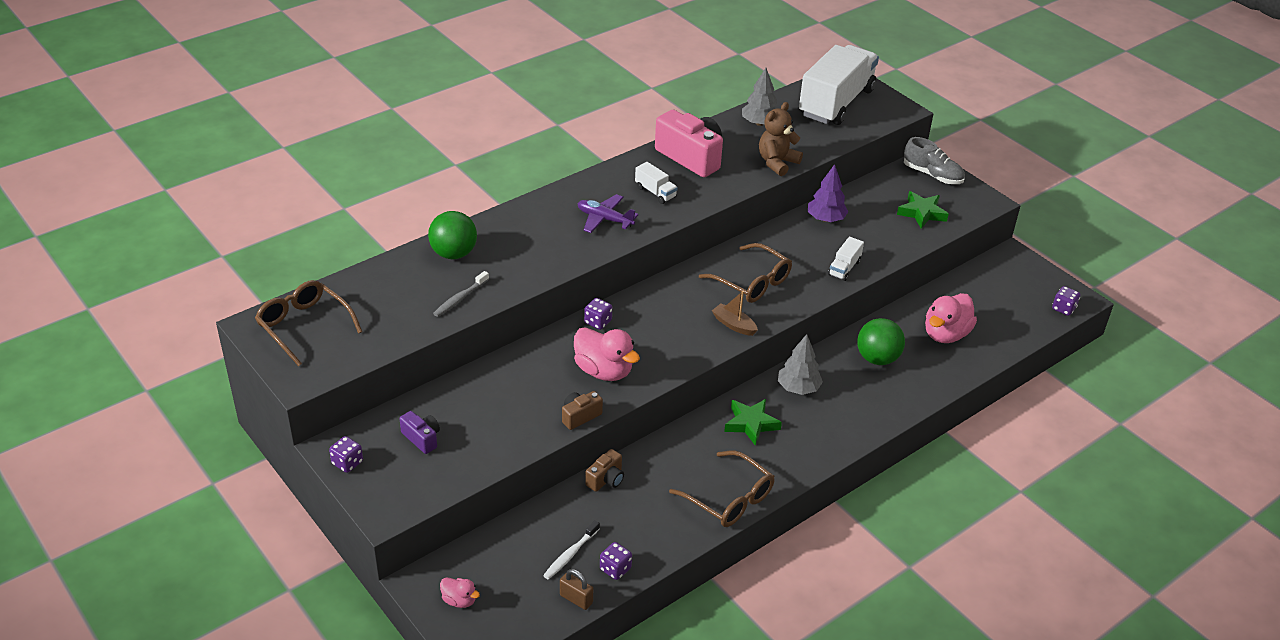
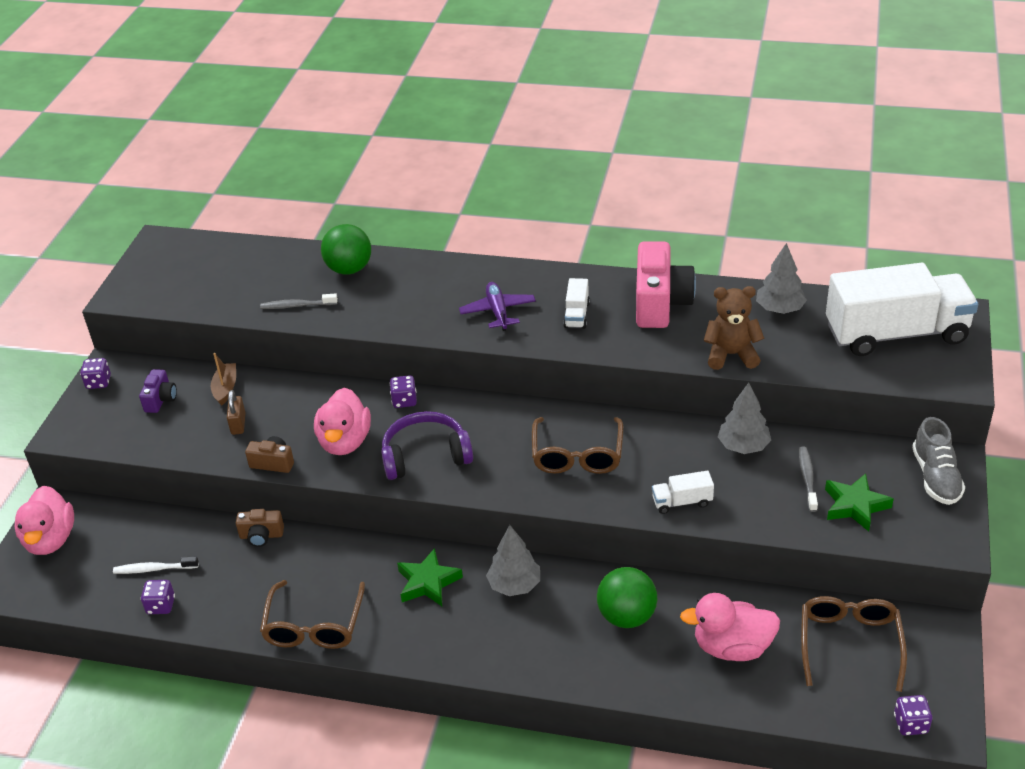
camera: 55 degrees right, 0 degrees up
(304, 326) = (180, 261): brown glasses -> brown glasses (849, 644)
(459, 600) = (50, 540): pink duck -> pink duck, size x1.95
(576, 599) = (106, 603): brown padlock -> brown padlock (238, 424)
(668, 343) = (425, 456): none -> purple headphones
(734, 325) = (500, 479): brown boat -> brown boat (225, 388)
(826, 219) = (743, 446): purple tree -> grey tree
(880, 214) = (807, 478): none -> grey toothbrush

